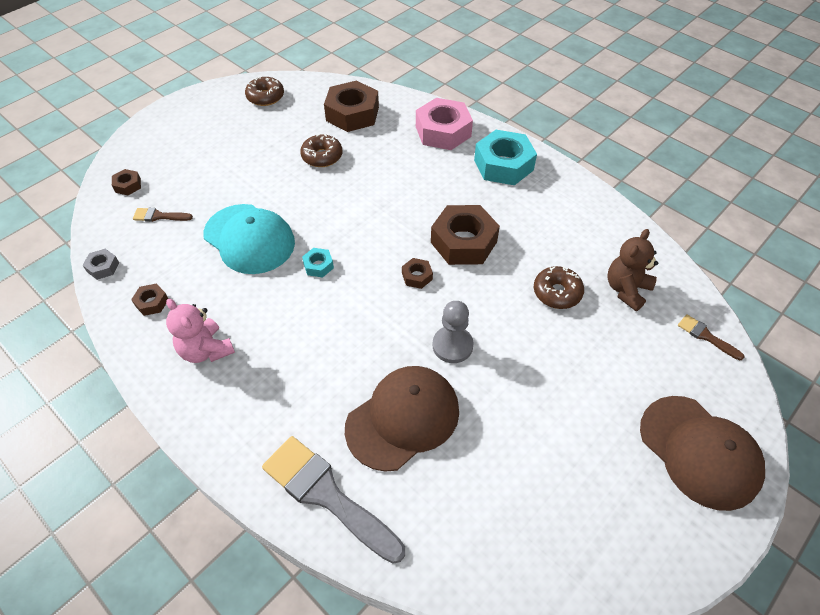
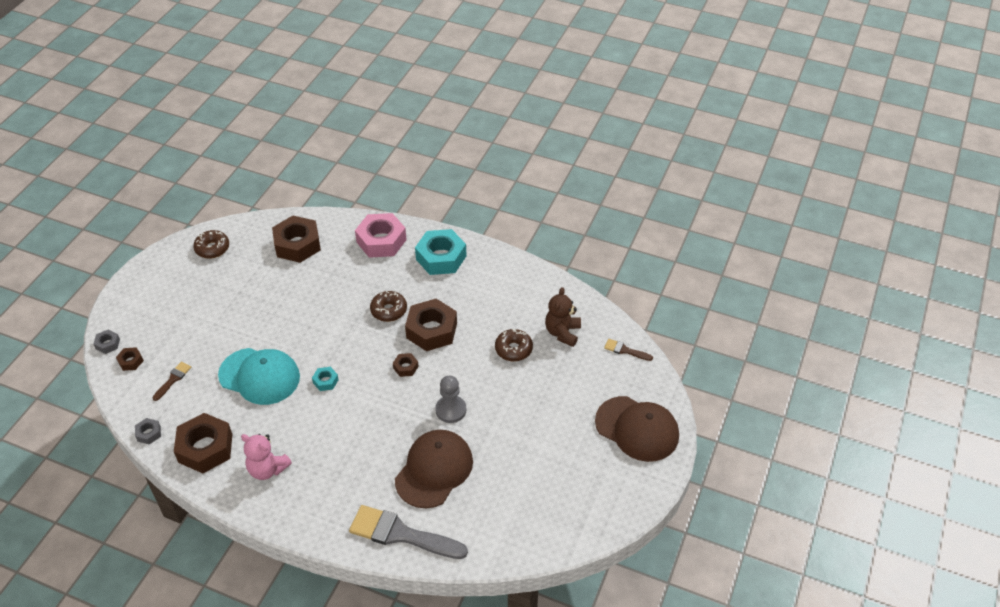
camera: 20 degrees left, 5 degrees down
(116, 162) = (107, 344): none -> grey nut
(152, 302) = (205, 448): brown nut -> brown nut, size x2.19
(159, 216) = (173, 379): brown brush -> brown brush turned 135 degrees clockwise
(322, 156) = (288, 290): brown donut -> brown donut (389, 310)

